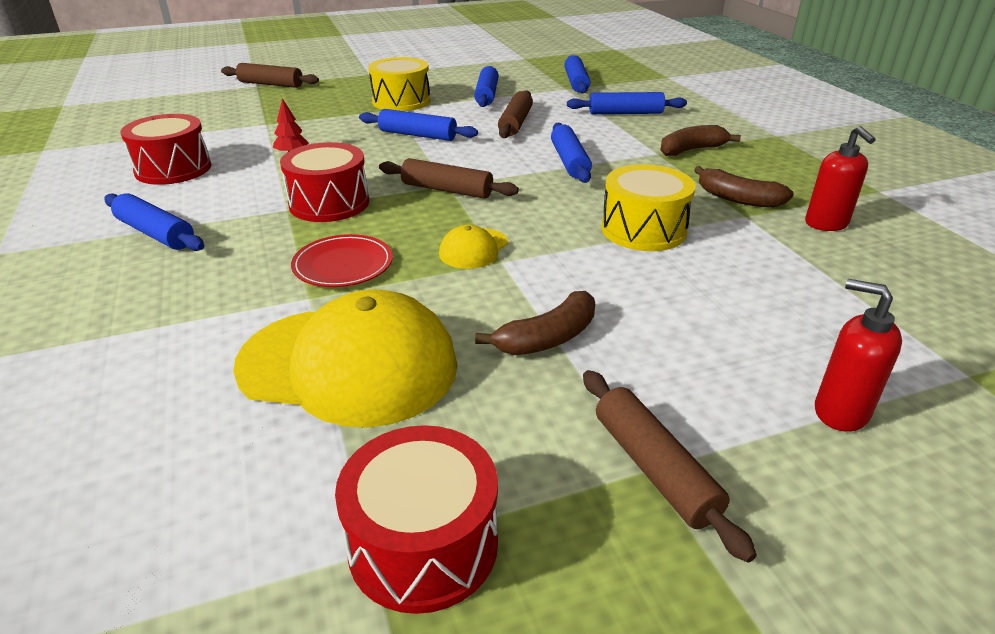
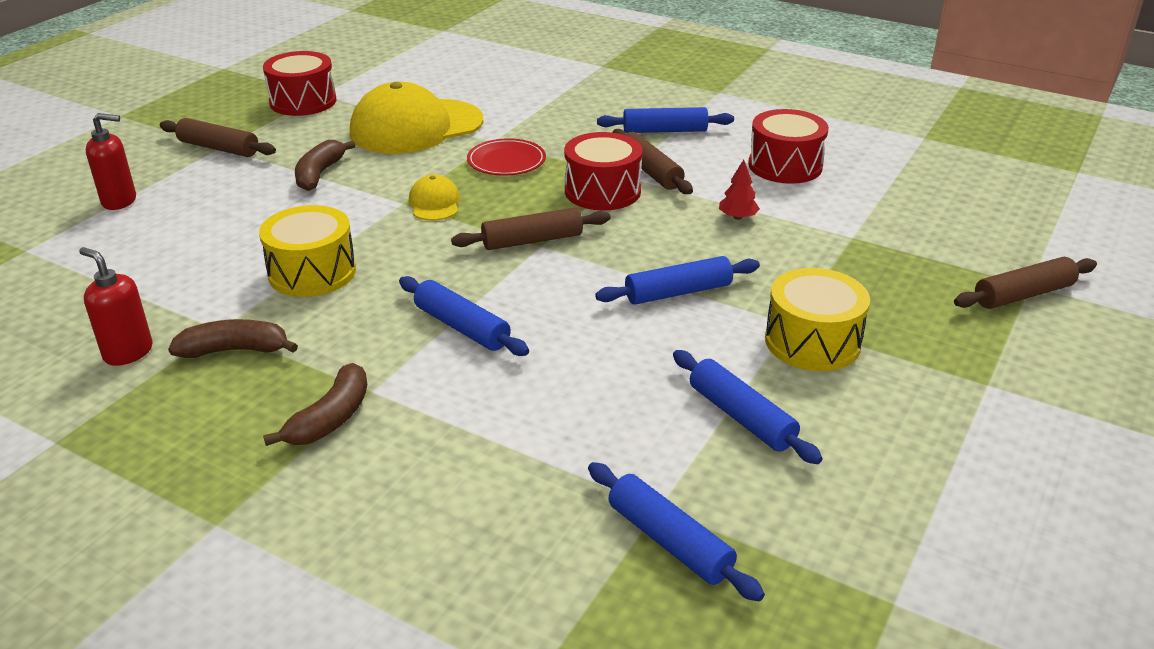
camera: 140 degrees right, 0 degrees up
(516, 123) = (607, 368): brown rolling pin -> brown rolling pin (650, 171)
(625, 113) = (490, 472): blue rolling pin -> none

